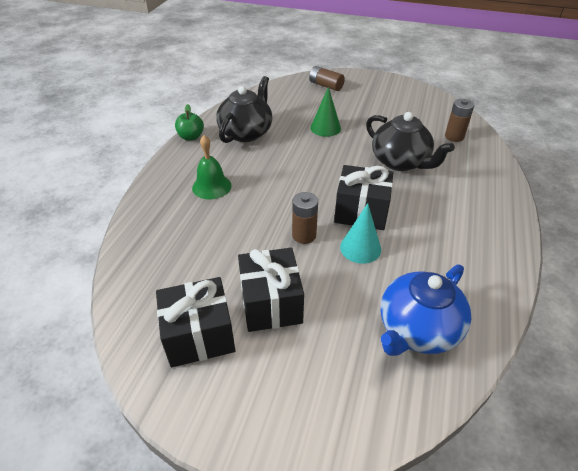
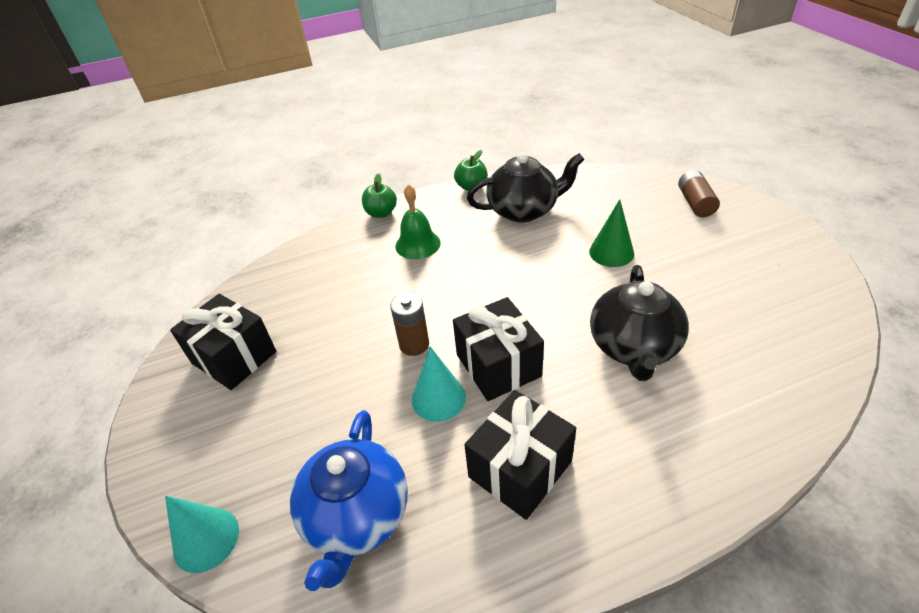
camera: 55 degrees right, 0 degrees up
(151, 185) = (381, 213): none -> green apple
(271, 303) = (303, 378): black gift -> black gift (520, 469)
(369, 425) = (206, 539): none -> turquoise cone
(417, 329) = (356, 516): blue teapot -> blue teapot turned 90 degrees counterclockwise
(454, 137) = (768, 368): brown battery -> none

